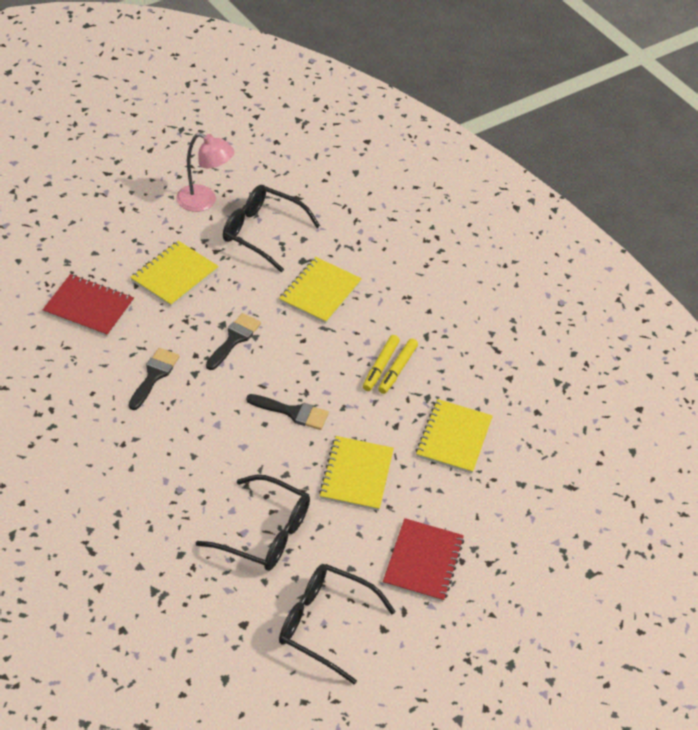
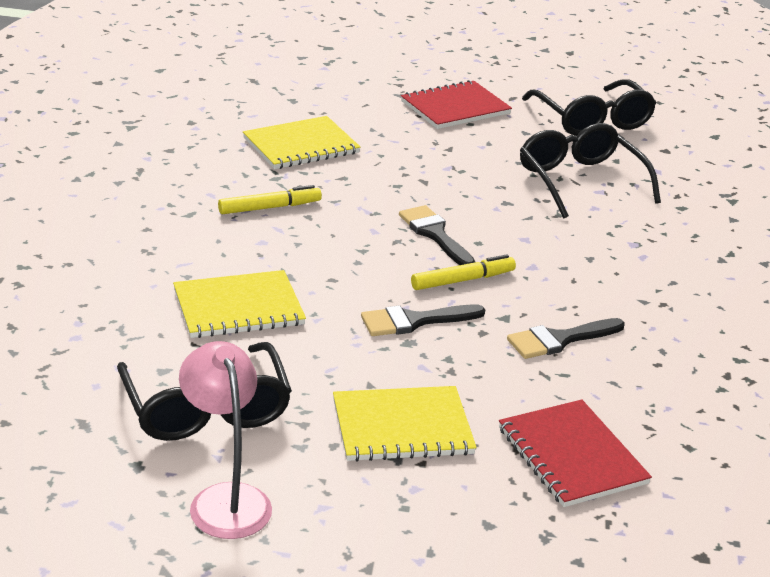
camera: 135 degrees left, 15 degrees down
(356, 475) = (435, 170): yellow notebook -> none
(380, 366) = (283, 218): yellow marker -> yellow marker (462, 280)

